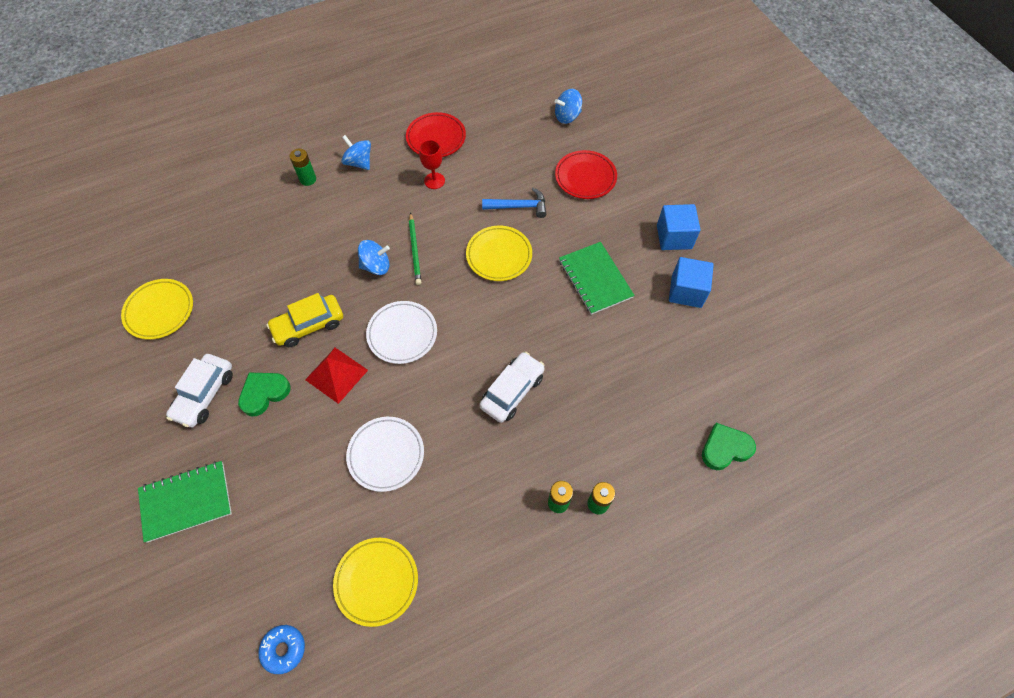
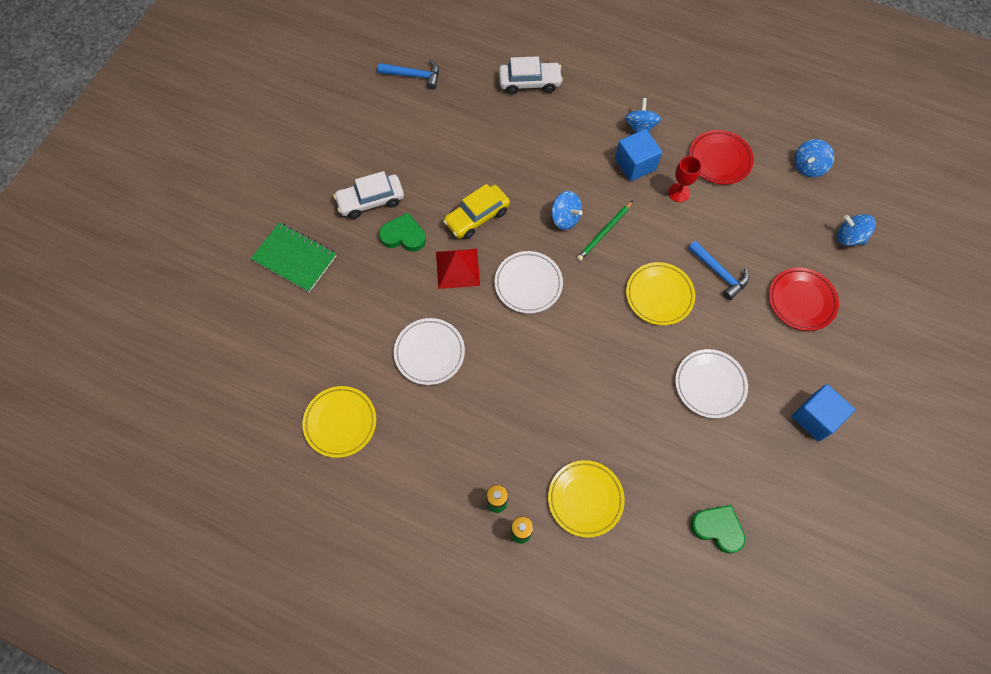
camera: 50 degrees right, 5 degrees up
(134, 272) = (414, 76): none -> blue hammer
(160, 311) = (402, 117): yellow plate -> yellow plate (585, 499)
(284, 649) = (255, 402): blue donut -> none
(308, 179) = (590, 108): green battery -> none
(308, 325) = (477, 217): yellow car -> yellow car turned 60 degrees counterclockwise
(495, 96) = (808, 166): none -> blue spinning top
(512, 391) = (554, 399): white car -> white car (529, 82)
(595, 279) = (710, 385): green notebook -> white plate
(686, 291) = (770, 467): blue cube -> blue cube (635, 164)
(725, 448) = (653, 602): green heart -> green heart (717, 528)

